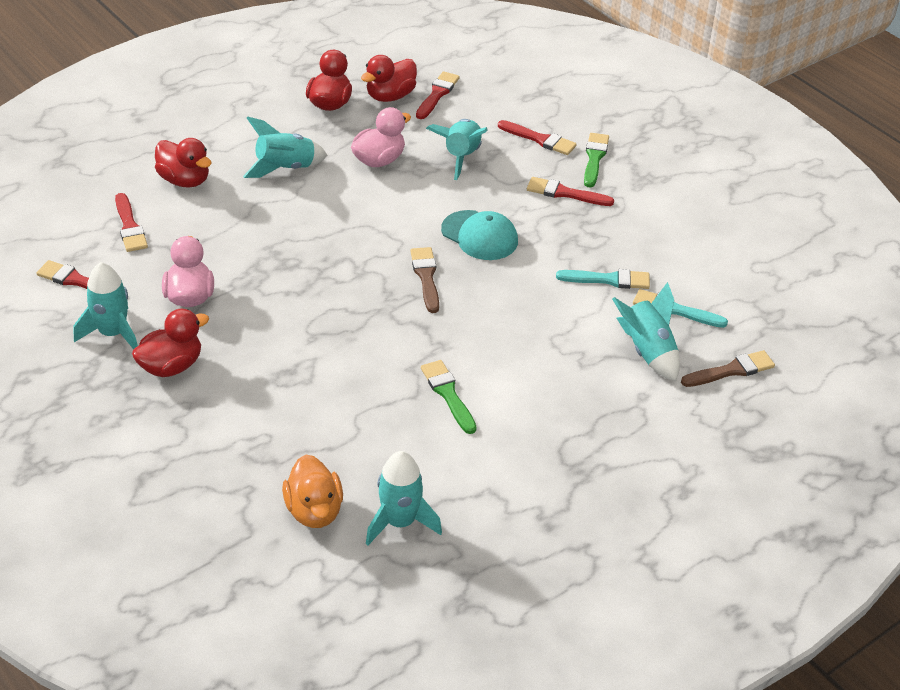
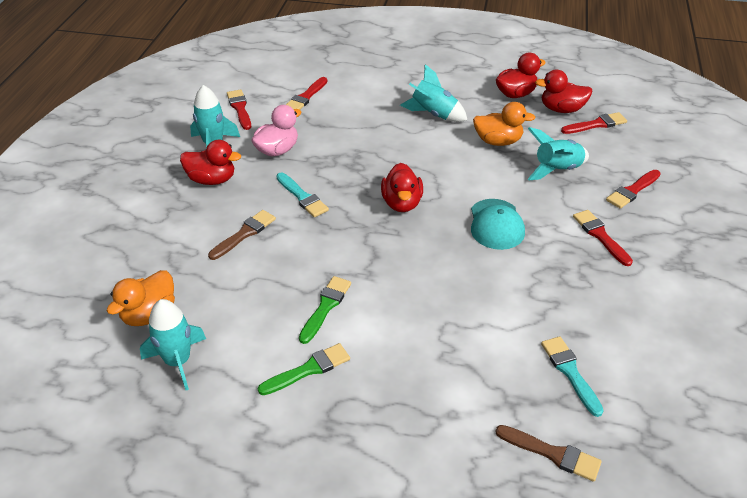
camera: 50 degrees right, 0 degrees up
(184, 180) = (369, 90): red duck -> red duck (401, 203)
(379, 160) = (498, 141): pink duck -> orange duck
(426, 277) = (422, 226): brown brush -> brown brush (244, 234)
(540, 139) = (632, 191): red brush -> red brush turned 60 degrees clockwise
(594, 158) = (659, 227): green brush -> green brush (308, 369)
(608, 280) = (548, 314): turquoise brush -> turquoise brush (302, 197)
(647, 351) = (503, 386): turquoise rocket -> none

